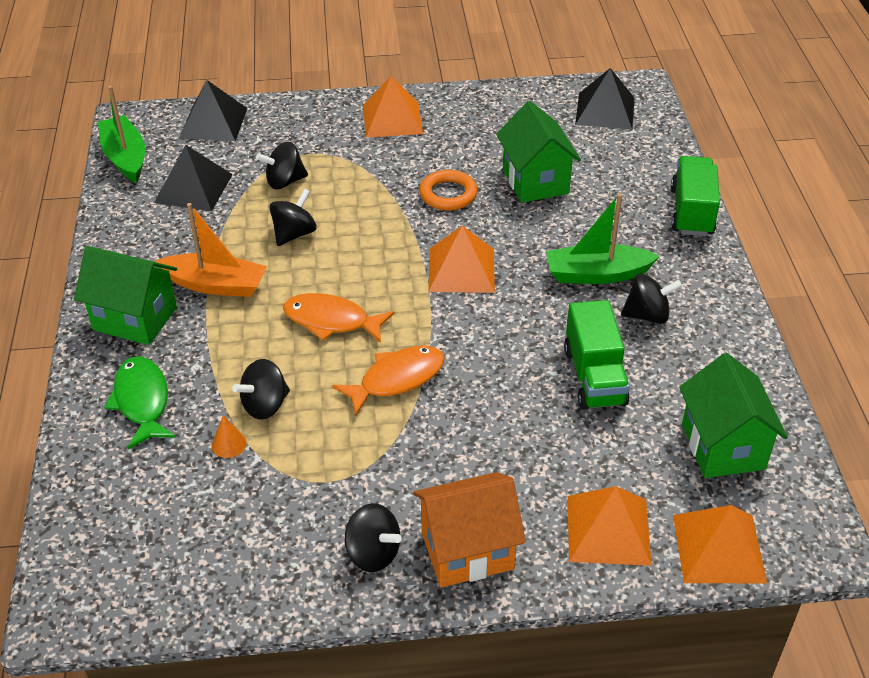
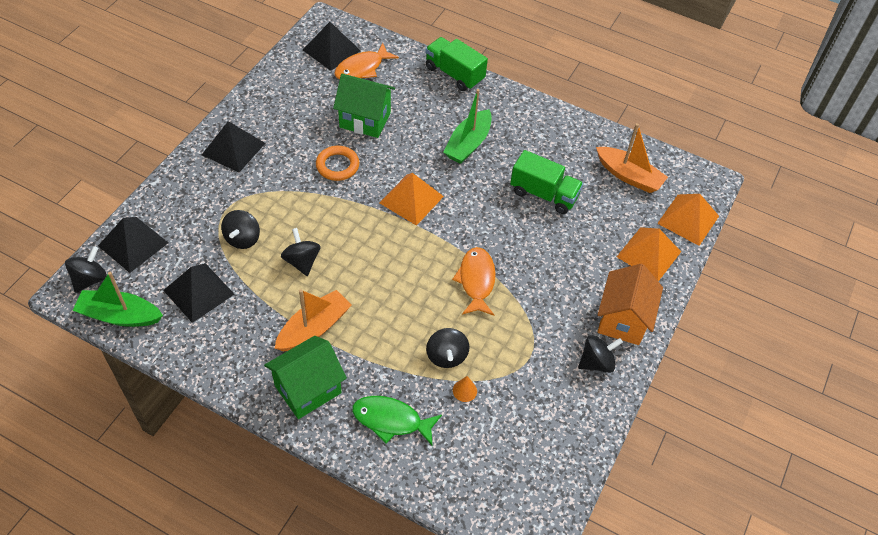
camera: 60 degrees left, 10 degrees up
(331, 321) = (401, 285): orange fish -> orange fish (362, 68)
(392, 119) = (233, 149): orange pyramid -> black pyramid
(647, 315) = (517, 144): black spinning top -> black spinning top (90, 279)
(723, 446) = (629, 176): green house -> orange boat

